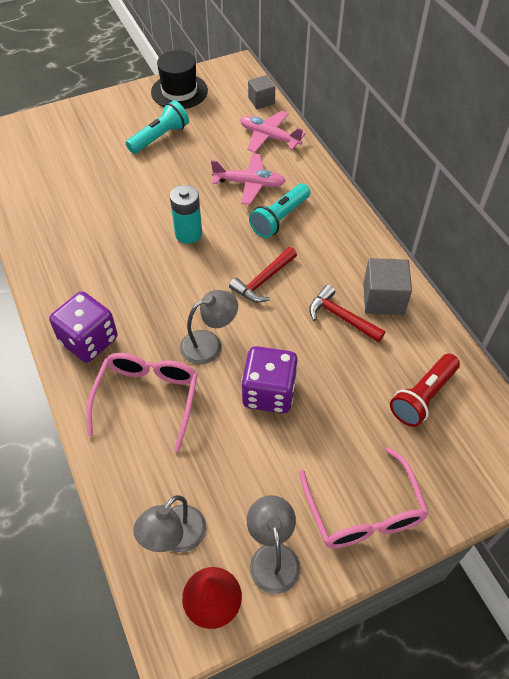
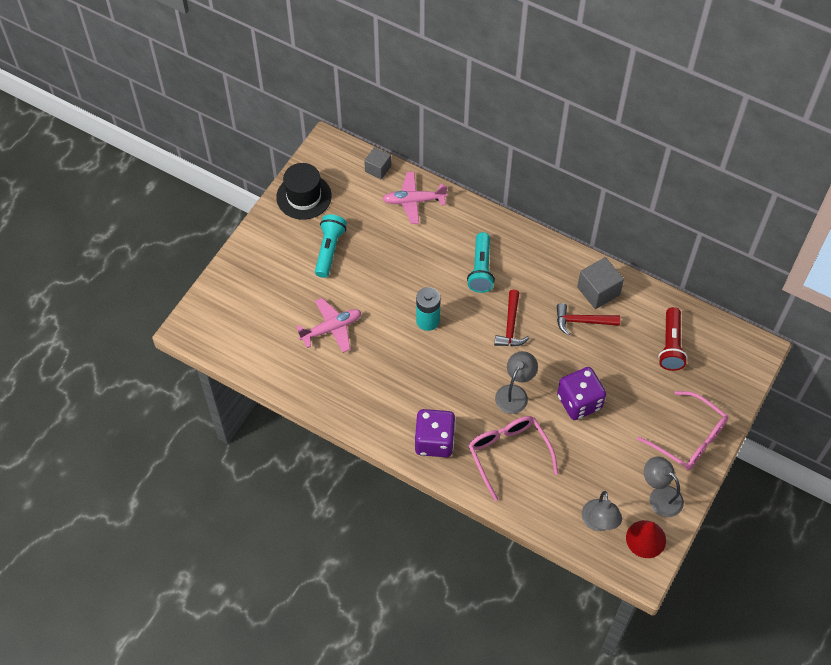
camera: 35 degrees left, 5 degrees up
(249, 184) = (434, 252): pink plane -> pink plane (331, 328)

